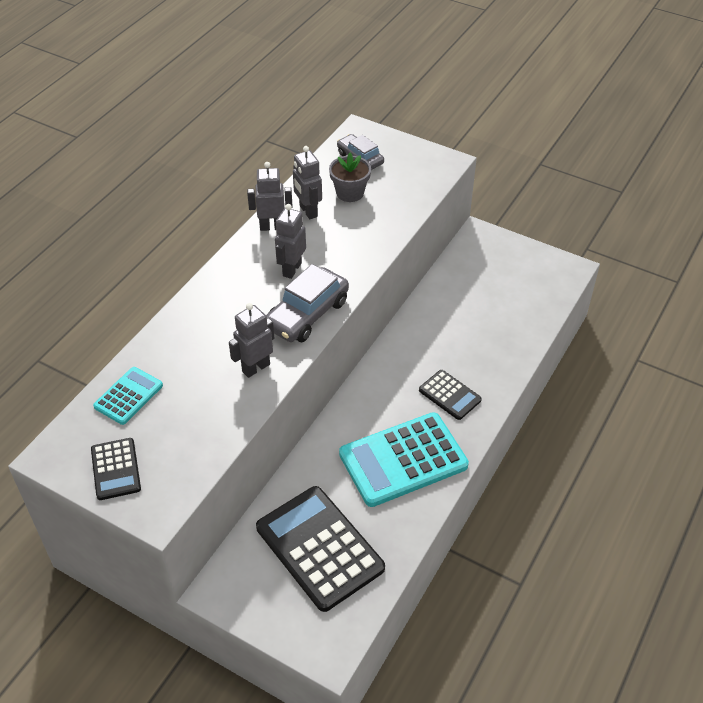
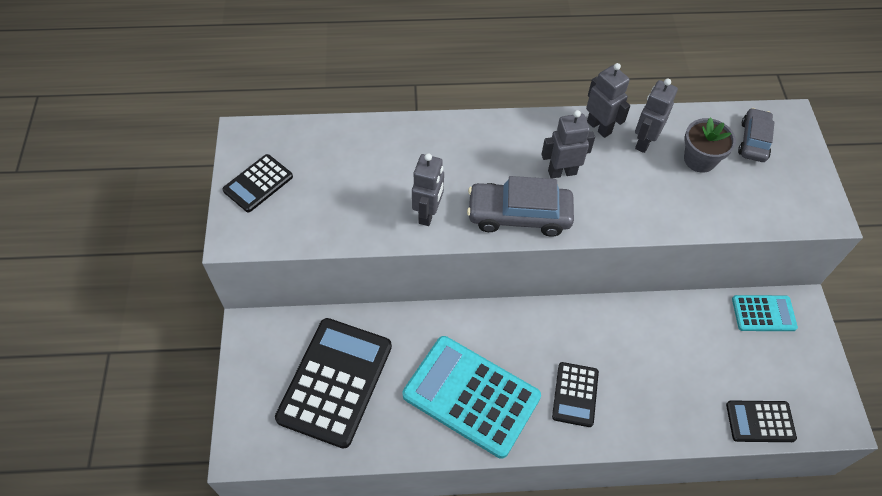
camera: 55 degrees right, 10 degrees up
(128, 396) = (334, 146): turquoise calculator -> turquoise calculator (763, 314)
(256, 368) = (428, 214): grey robot -> grey robot turned 90 degrees clockwise
(543, 307) = (760, 421): none -> black calculator

